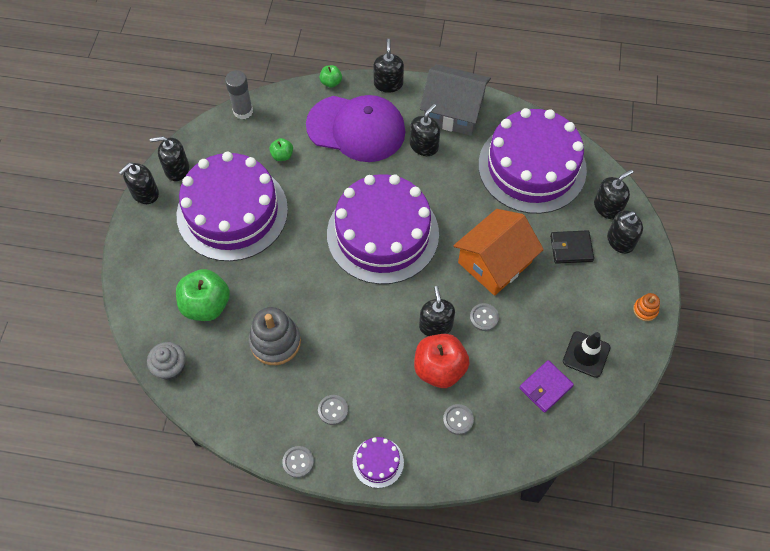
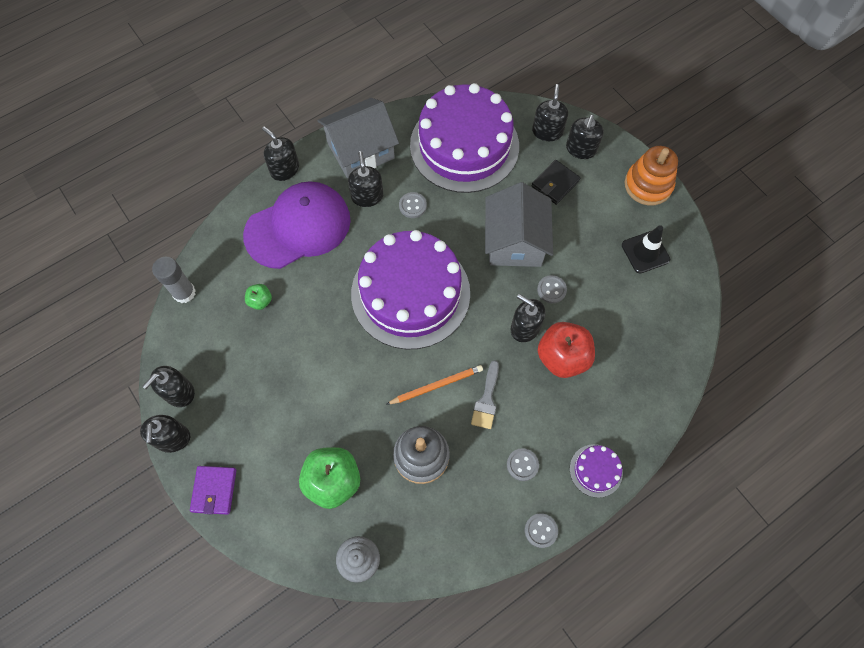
camera: 45 degrees left, 5 degrees up
(232, 212) = (269, 385): purple cake -> none
(331, 82) = (235, 206): green apple -> none
(334, 307) = (436, 385): none -> orange pencil
(356, 347) = (486, 400): none -> grey brush
(458, 420) = (614, 382): grey button -> grey button (412, 206)
(494, 262) = (515, 241): orange house -> grey house
(545, 387) = (645, 301): purple wallet -> purple wallet (214, 490)
(645, 310) = (648, 185): orange stacking toy -> orange stacking toy, size x2.03

